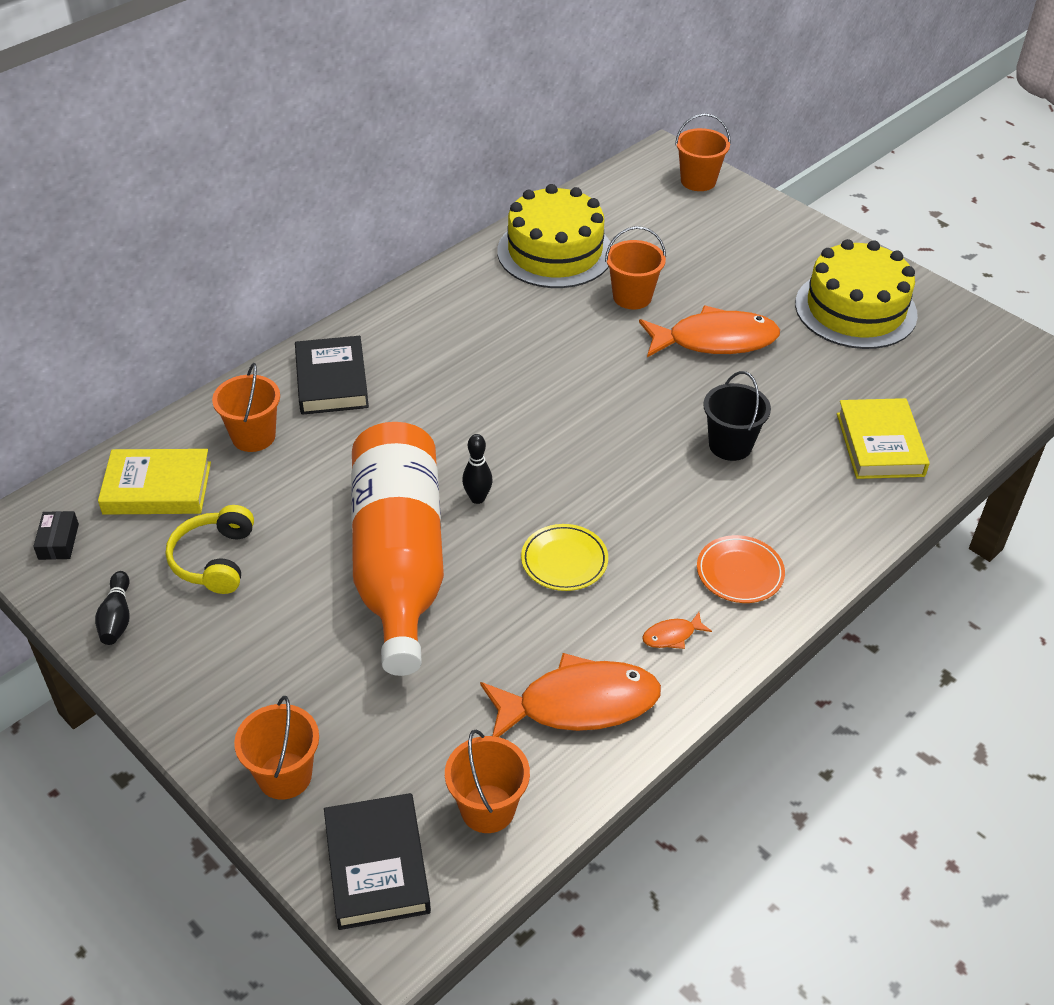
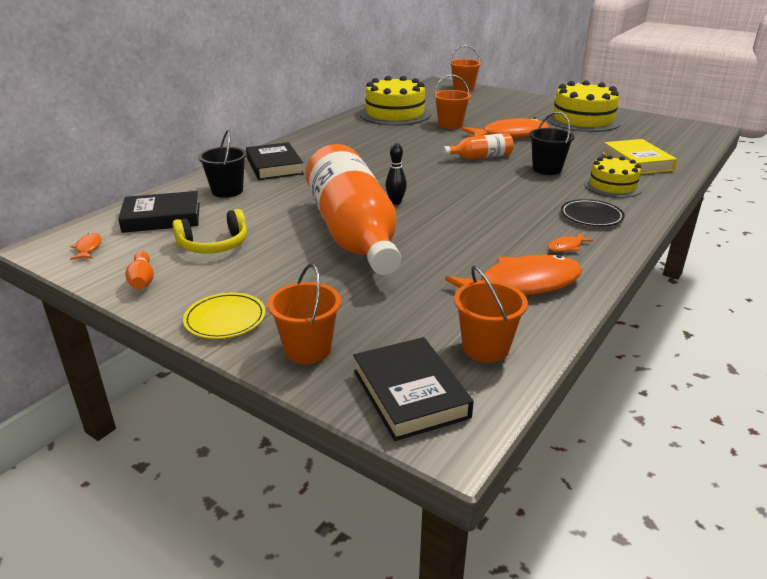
camera: 10 degrees left, 15 degrees down
(58, 541) = (88, 248): black box -> orange fish
(117, 617) = (142, 280): black bowling pin -> orange bowling pin
(157, 488) = (162, 218): yellow book -> black book
(214, 560) = (214, 245): yellow headphones -> yellow headphones turned 105 degrees counterclockwise
(253, 436) = (227, 191): orange bucket -> black bucket
(564, 561) = (470, 222): yellow plate -> yellow plate (225, 319)
(643, 398) = (481, 157): none -> orange bottle
(739, 572) = (591, 216): orange plate -> black plate
(808, 503) = (612, 186): none -> yellow cake

